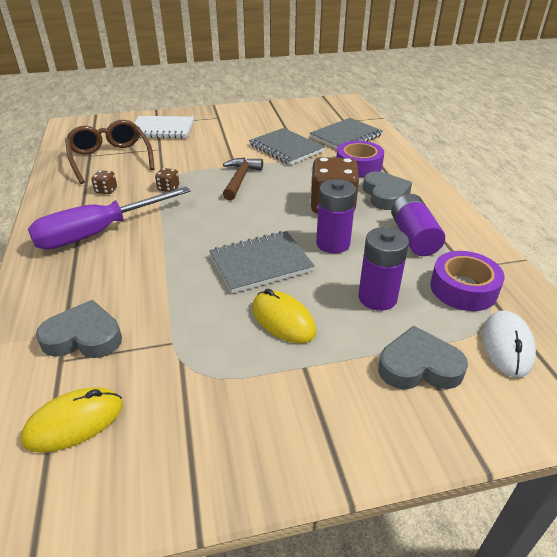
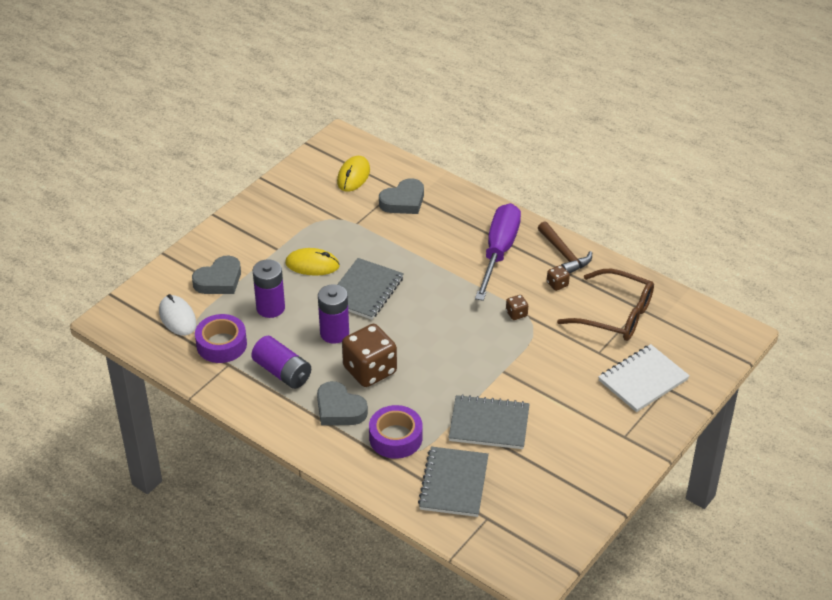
camera: 140 degrees right, 5 degrees up
(240, 179) = (476, 357): brown hammer -> brown hammer (564, 254)

